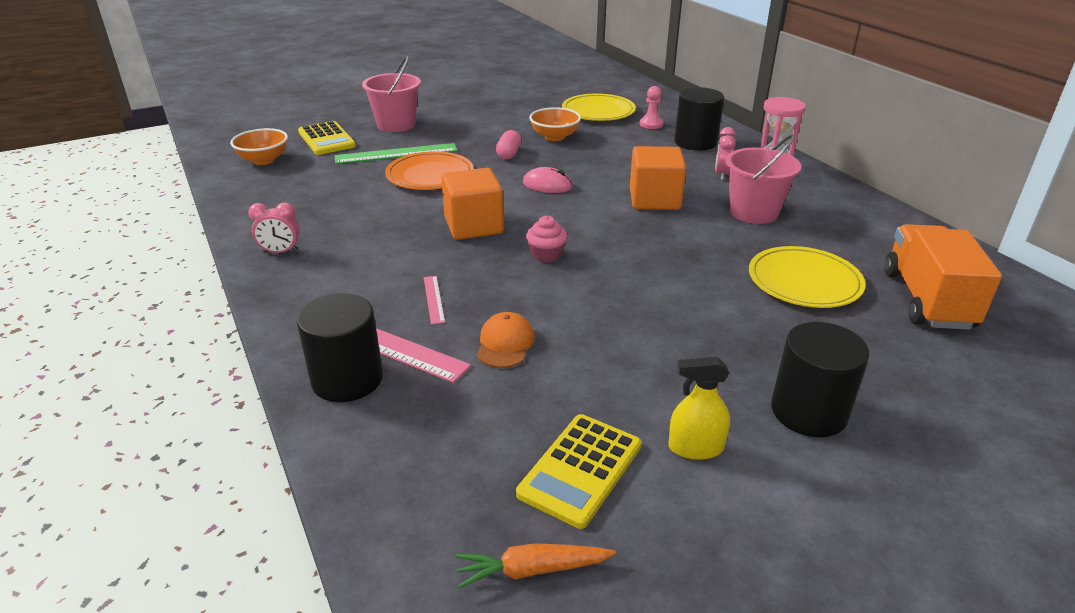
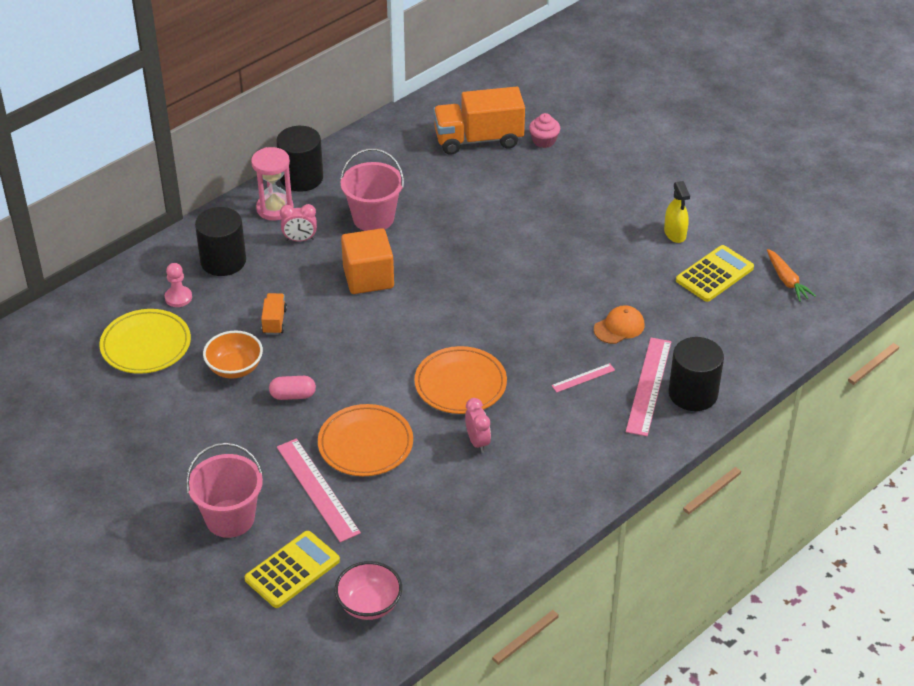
camera: 105 degrees left, 10 degrees up
(264, 160) = (369, 604): orange bowl -> pink bowl
(281, 252) = (556, 499): pink clock -> pink clock (477, 442)
(396, 153) = (317, 489): green ruler -> pink ruler
(473, 226) = (460, 384): orange cube -> orange plate
(505, 343) = (619, 327): orange cap -> orange cap turned 150 degrees clockwise
(546, 255) = (492, 328): pink cupcake -> pink cupcake (544, 141)
(547, 185) = (360, 352): pink mouse -> none
(580, 470) = (714, 274): yellow calculator -> yellow calculator turned 60 degrees counterclockwise
(606, 155) = (274, 321): none -> orange truck
(804, 282) = (477, 192): yellow plate -> none
(808, 411) = (622, 192): black cylinder -> black cylinder (301, 178)

